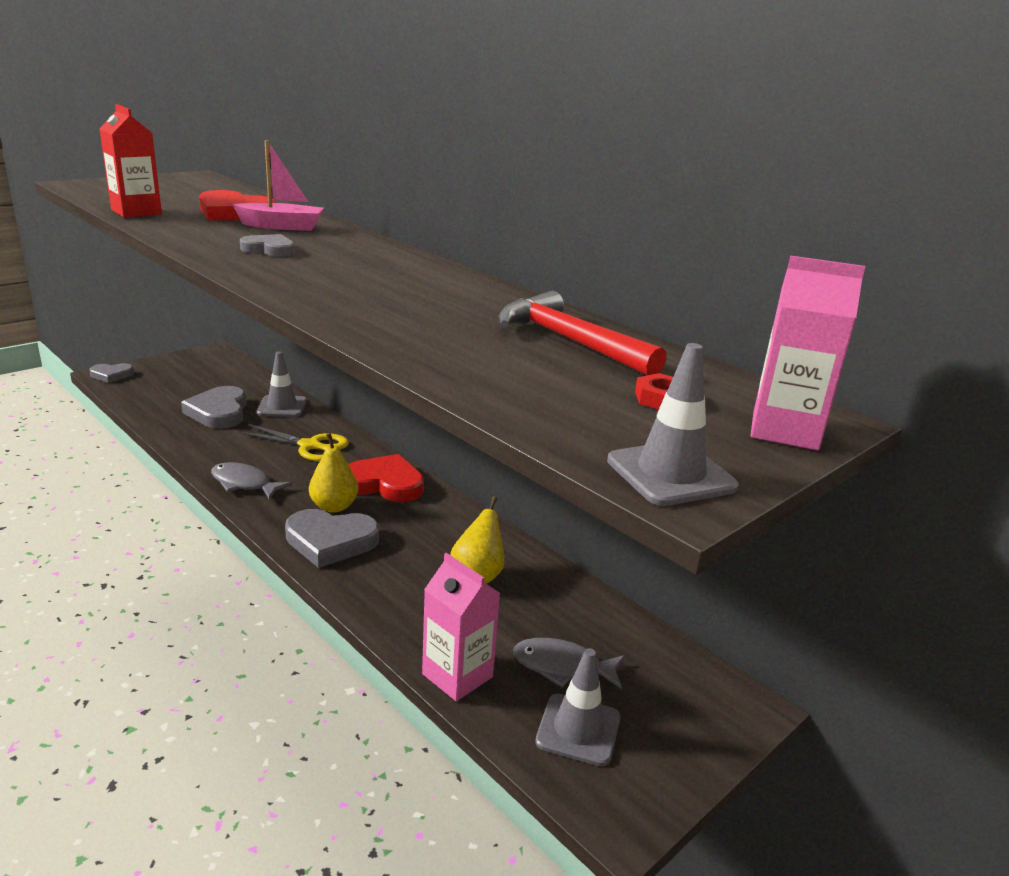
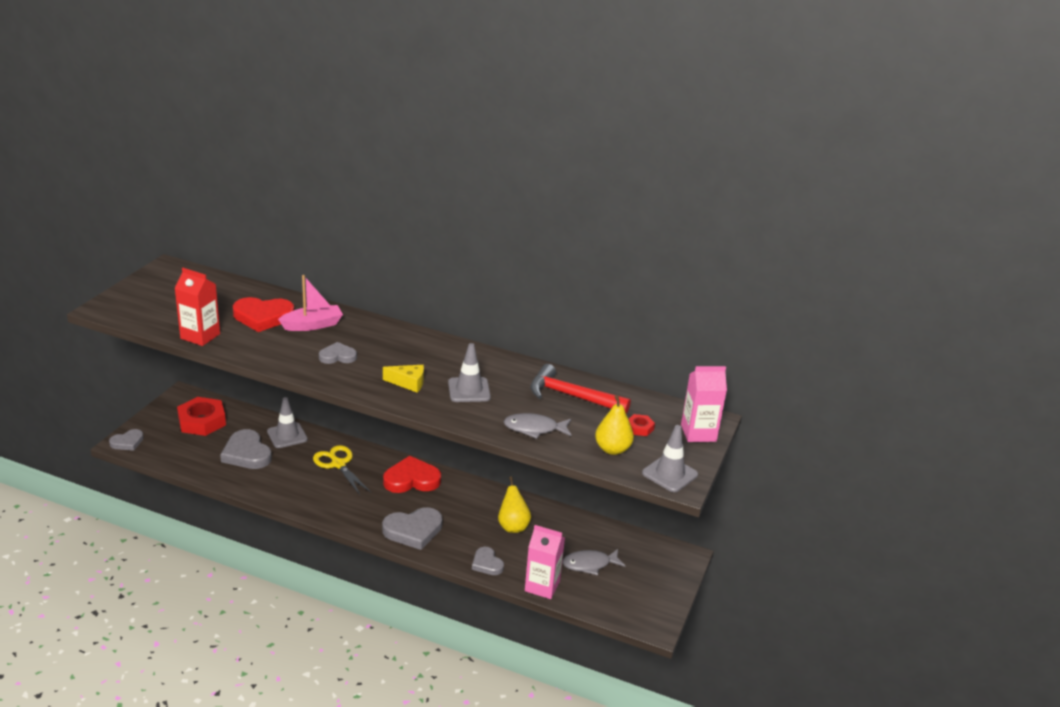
camera: 25 degrees left, 5 degrees up
(207, 375) = (202, 421): none -> red nut
(244, 483) = (323, 507): grey fish -> grey fish (534, 429)
(310, 446) = (338, 464): yellow scissors -> yellow scissors turned 120 degrees counterclockwise
(326, 284) = (408, 383): none -> yellow cheese
(334, 506) = (394, 506): yellow pear -> yellow pear (612, 449)
(396, 614) = (487, 563): none -> grey heart
(578, 729) = (615, 593): grey traffic cone -> grey traffic cone (469, 390)

